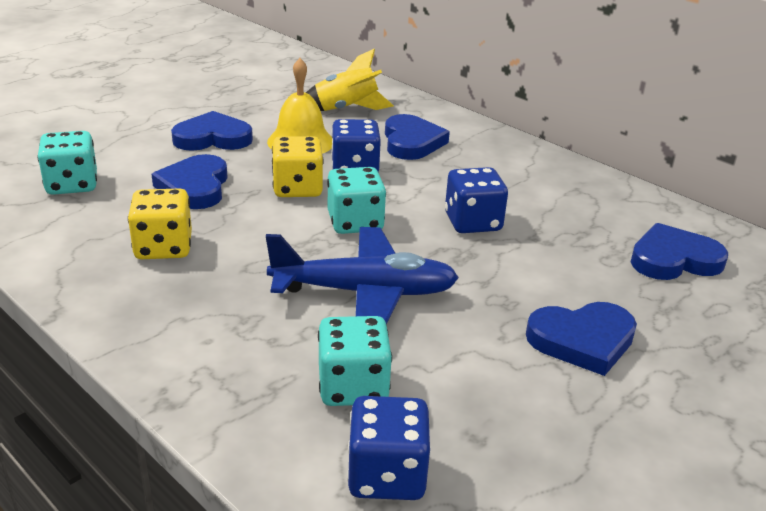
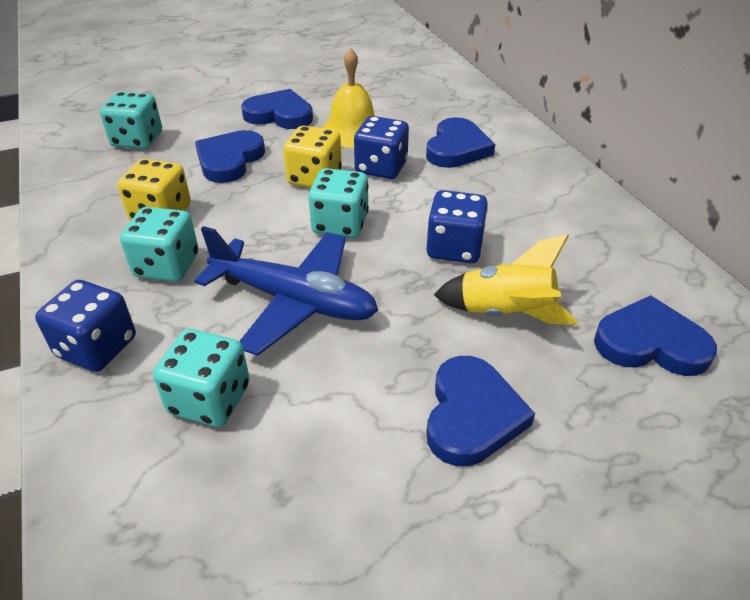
camera: 25 degrees right, 10 degrees up
(212, 291) = (167, 266): none -> turquoise dice
(346, 109) = (419, 104): yellow rocket -> yellow rocket (505, 313)
(386, 475) = (168, 506): blue dice -> blue dice (97, 347)
(582, 340) = (472, 415): blue heart -> blue heart turned 90 degrees counterclockwise

